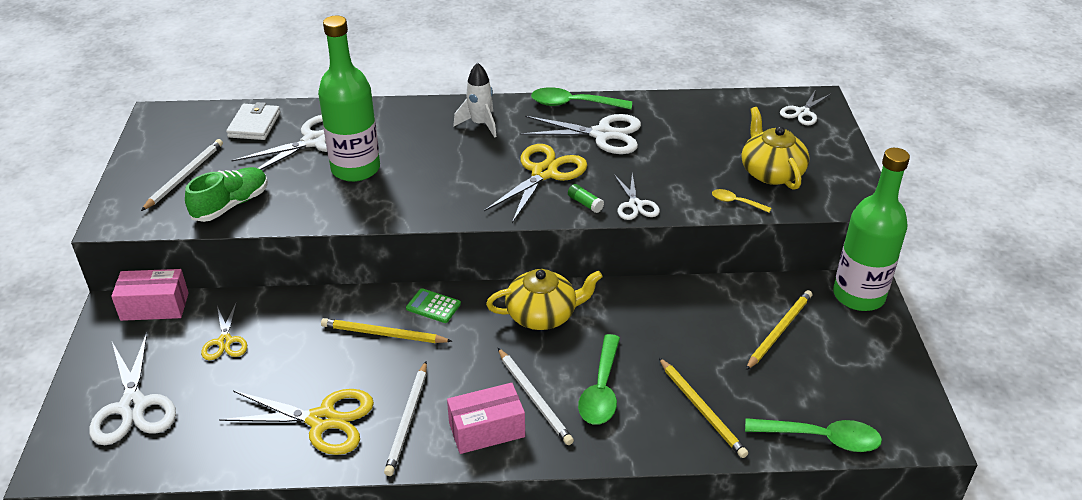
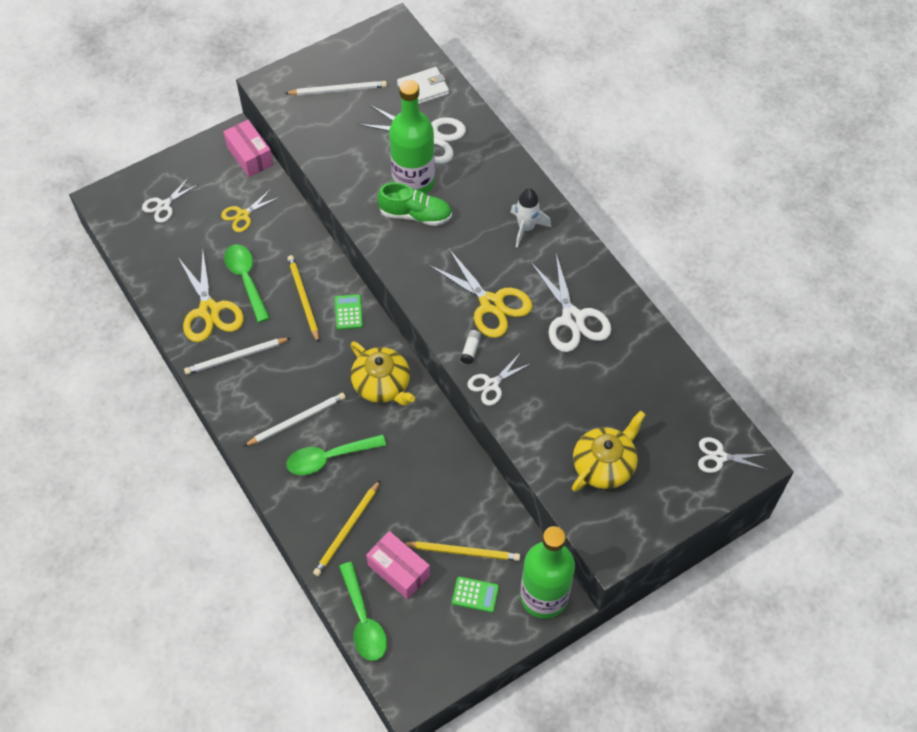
camera: 60 degrees right, 20 degrees up
(133, 407) = (163, 205): white scissors -> white scissors, size x0.58
(231, 205) = (325, 137): green shoe -> green shoe (415, 215)
(487, 430) = (253, 407): pink box -> pink box (399, 570)
(534, 398) = (297, 420): white pencil -> white pencil turned 150 degrees counterclockwise
(544, 173) = (491, 304): yellow scissors -> yellow scissors turned 45 degrees clockwise
(573, 104) = (602, 277): green spoon -> green spoon (246, 279)
(585, 203) = (470, 350): green glue stick -> white glue stick
(736, 202) = (543, 454): yellow spoon -> none
(833, 341) = (475, 594): none -> green calculator

